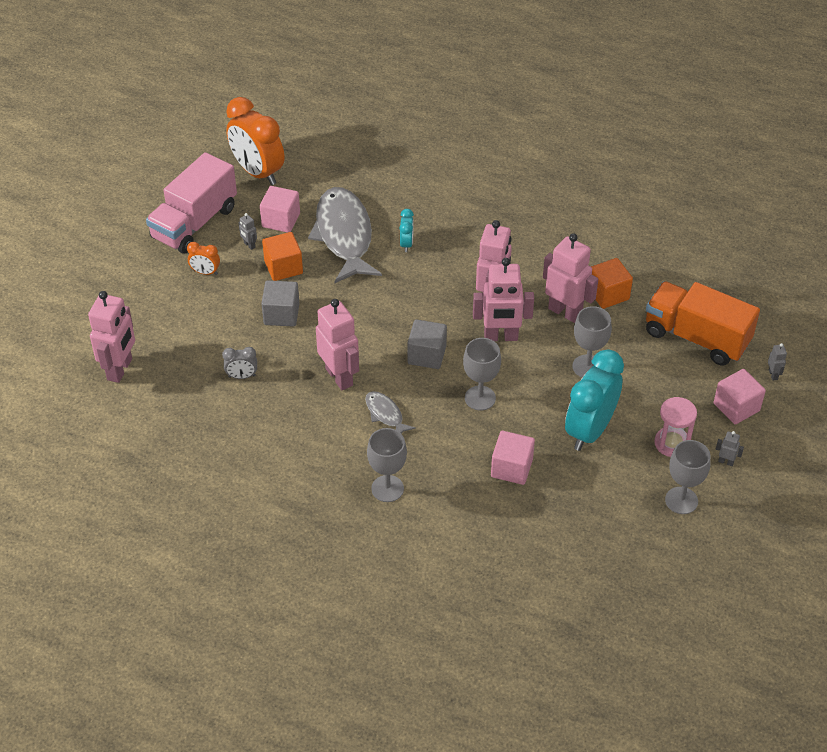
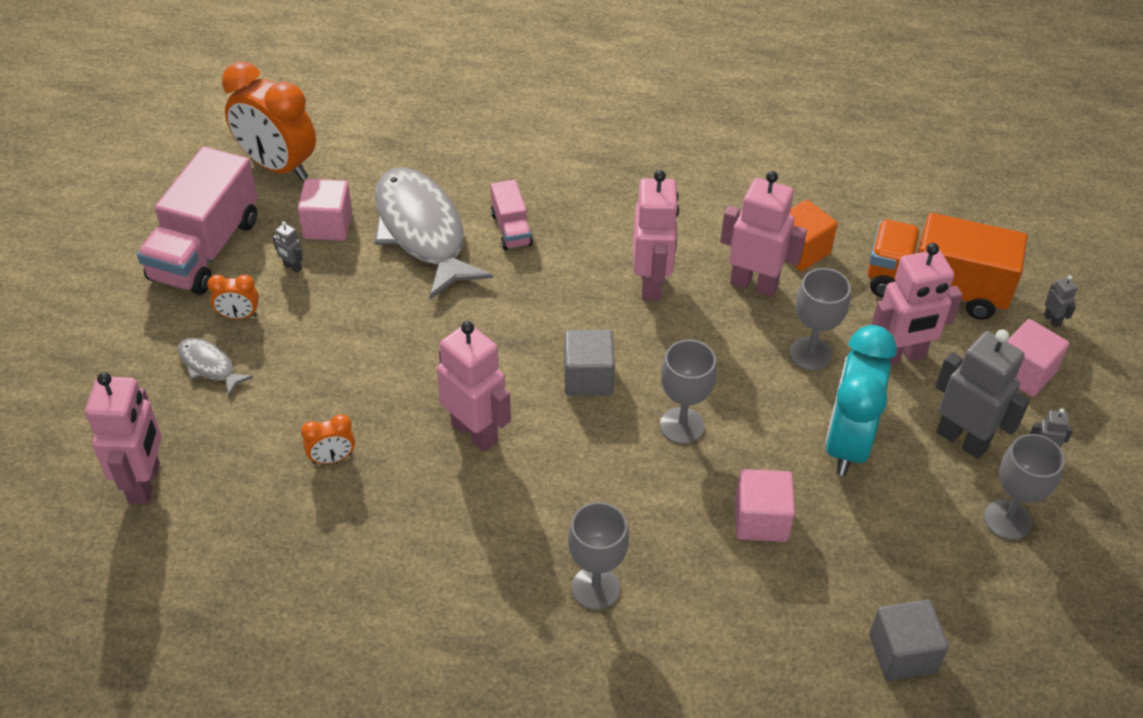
camera: 15 degrees left, 0 degrees up
(242, 376) = (332, 458): grey clock -> orange clock
(281, 314) = (365, 357): grey cube -> grey cube (902, 653)
(283, 267) = (349, 290): orange cube -> none
(385, 414) = (557, 475): grey fish -> grey fish (209, 366)
(406, 244) = (511, 229): turquoise clock -> pink truck
(501, 337) = (680, 334): pink robot -> pink robot (900, 356)
(672, 443) = (962, 440): pink hourglass -> grey robot

